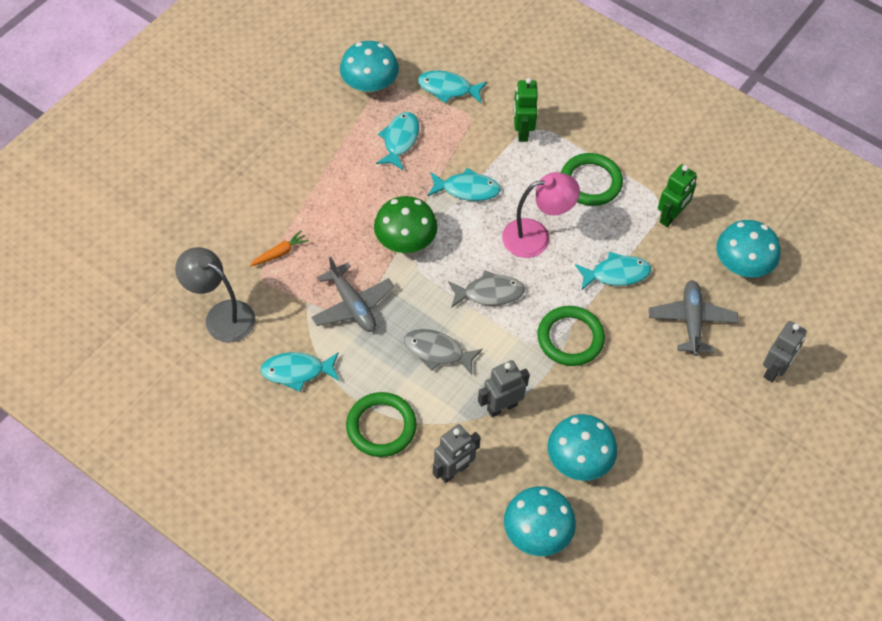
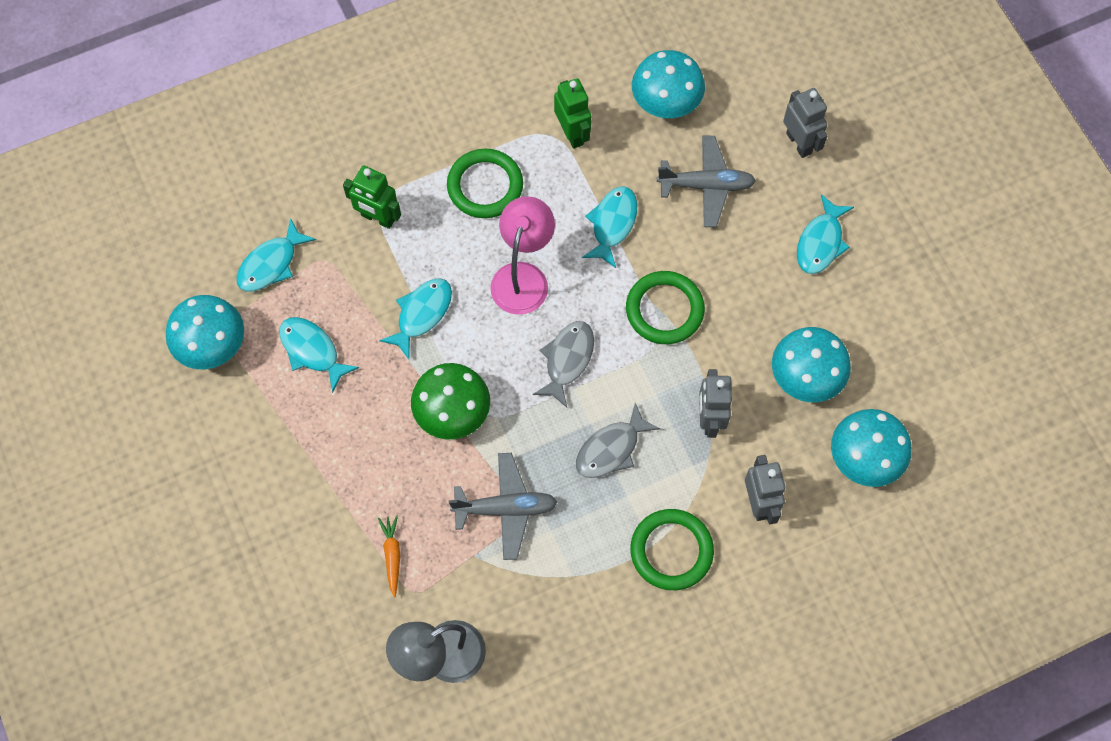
camera: 60 degrees left, 10 degrees up
(297, 371) = (558, 607): turquoise fish -> turquoise fish (820, 242)
(691, 321) = (706, 185): grey plane -> grey plane turned 150 degrees clockwise

